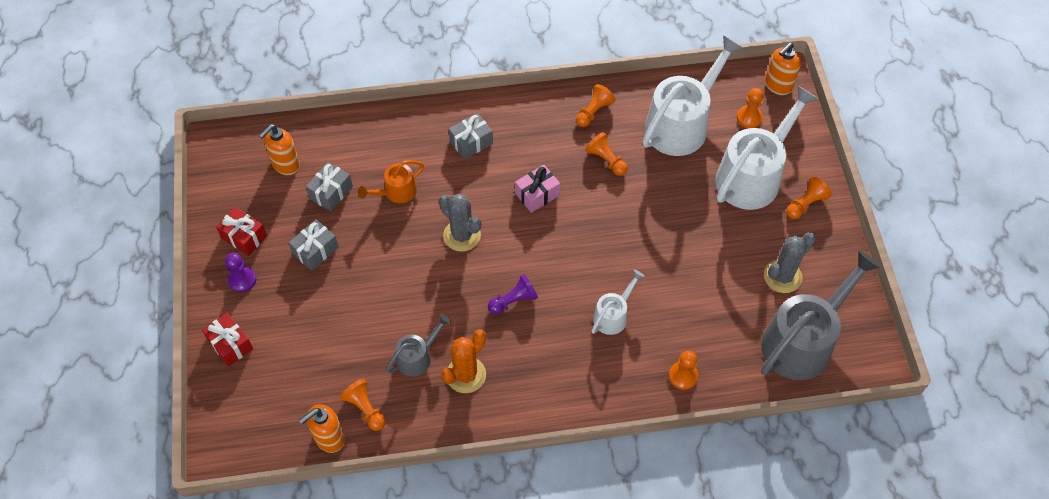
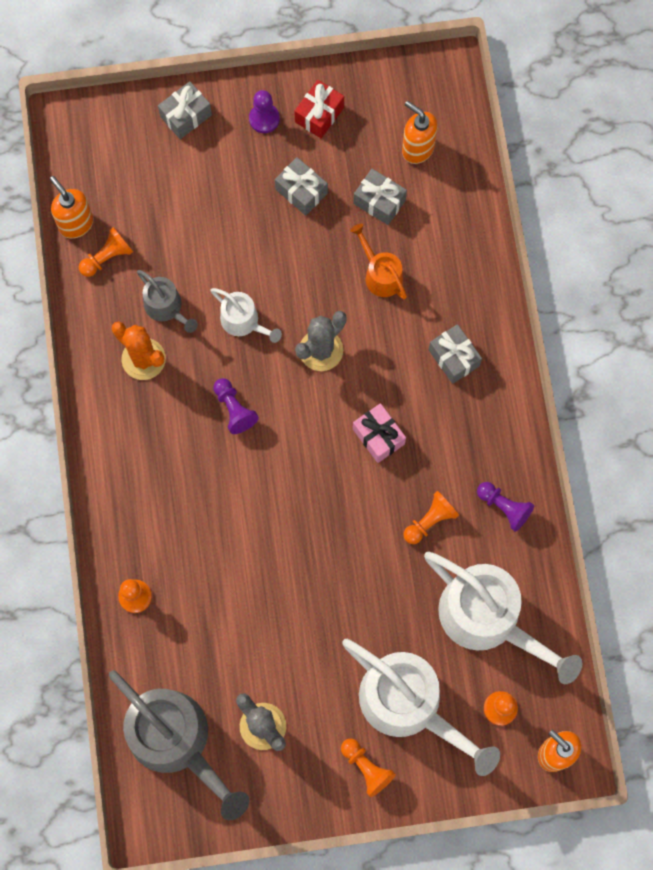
camera: 90 degrees right, 15 degrees up
(230, 344) = (186, 116): red gift -> grey gift
(593, 112) = (504, 507): orange pawn -> purple pawn
(613, 315) = (213, 521): white watering can -> white watering can (243, 321)

